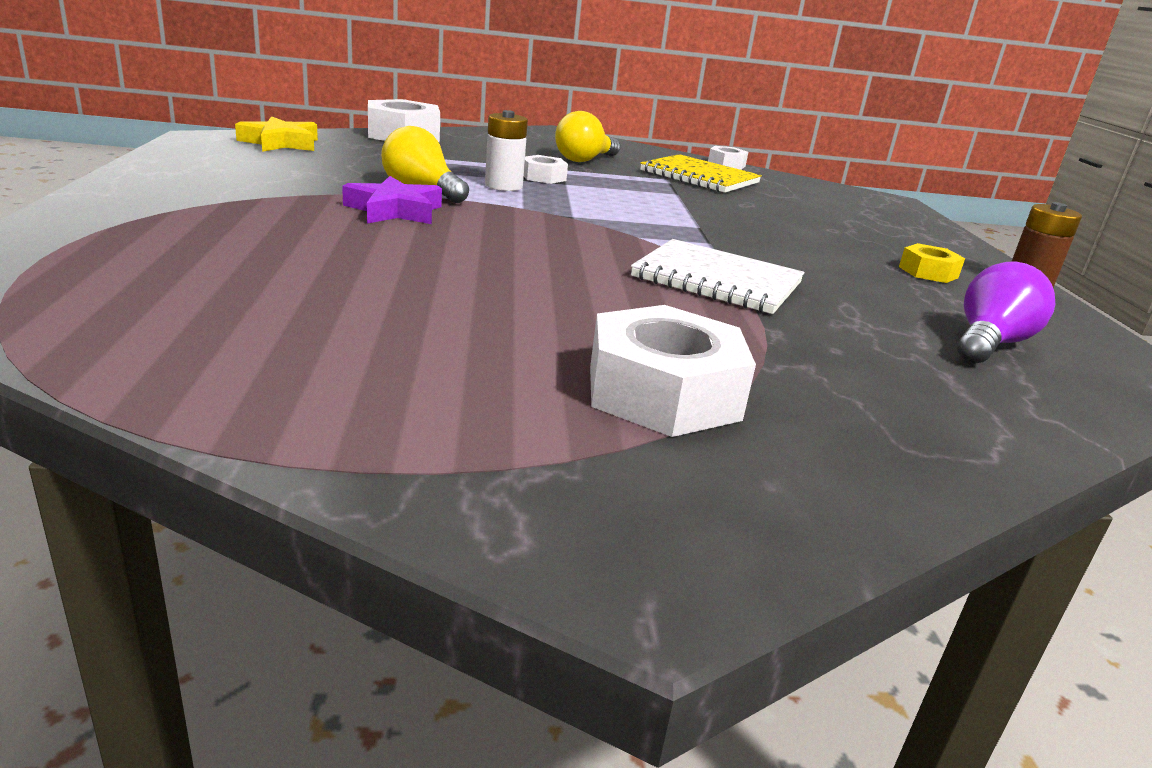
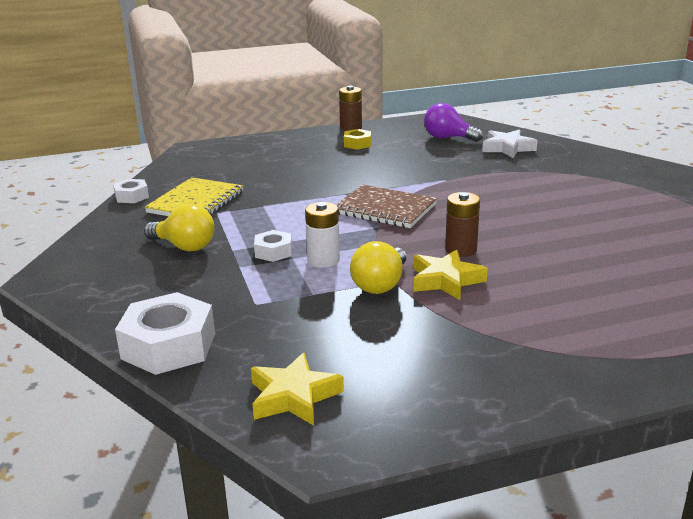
camera: 100 degrees left, 0 degrees up
(394, 211) = (446, 280): purple star -> yellow star
(465, 233) = (461, 249): none -> brown battery
(629, 231) = (385, 209): none -> brown notebook
(663, 392) = (589, 184): white nut -> none
(717, 280) = (444, 183): white notebook -> none
(926, 381) = (507, 148): none -> white star

